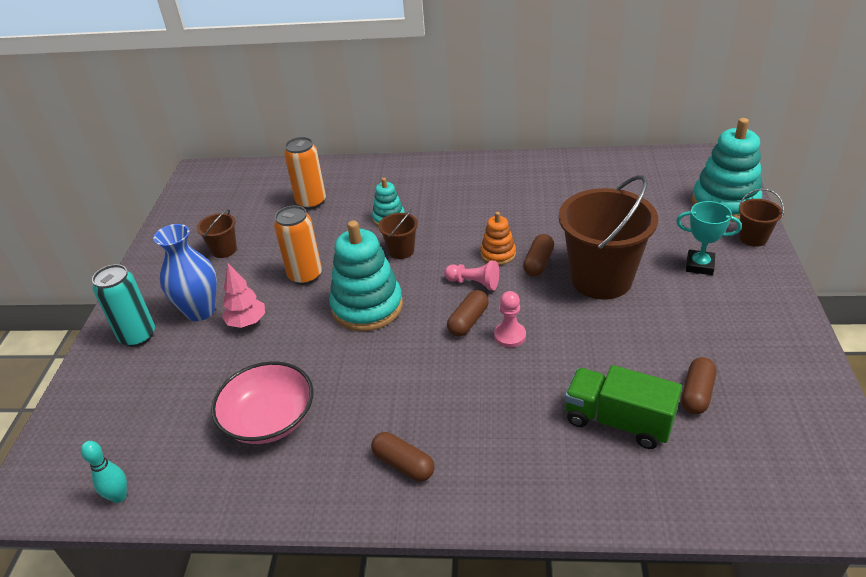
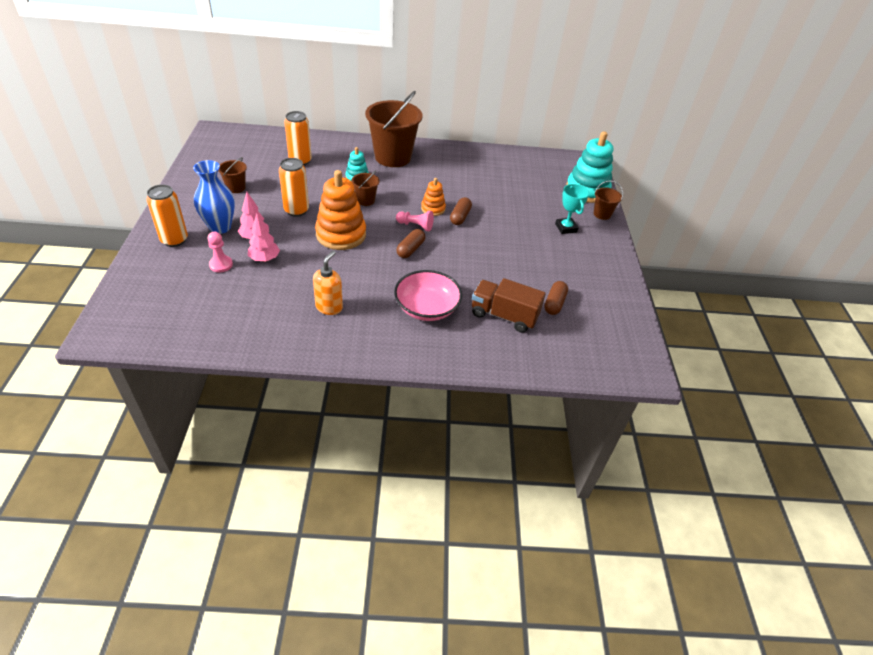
camera: 10 degrees left, 5 degrees up
(119, 497) = (169, 339): turquoise bowling pin -> none
(138, 336) = (174, 240): turquoise can -> orange can
(259, 355) = (264, 259): none -> pink tree
(269, 419) = (273, 299): pink bowl -> pink bowl (427, 308)
(351, 426) = (329, 307): none -> orange soap dispenser
(367, 307) = (341, 234): turquoise stacking toy -> orange stacking toy
(403, 464) = (364, 331): brown capsule -> none
(510, 336) = (438, 260): pink pawn -> pink pawn (221, 265)
(601, 279) = (501, 230): brown bucket -> brown bucket (393, 157)
(618, 421) = (504, 316): green truck -> brown truck
(699, 265) = (566, 228): turquoise trophy -> turquoise trophy turned 60 degrees clockwise

